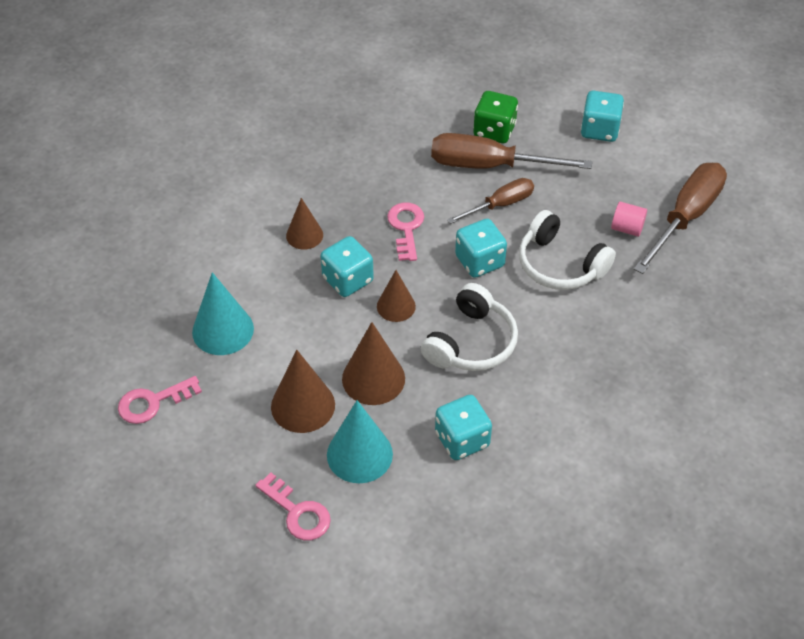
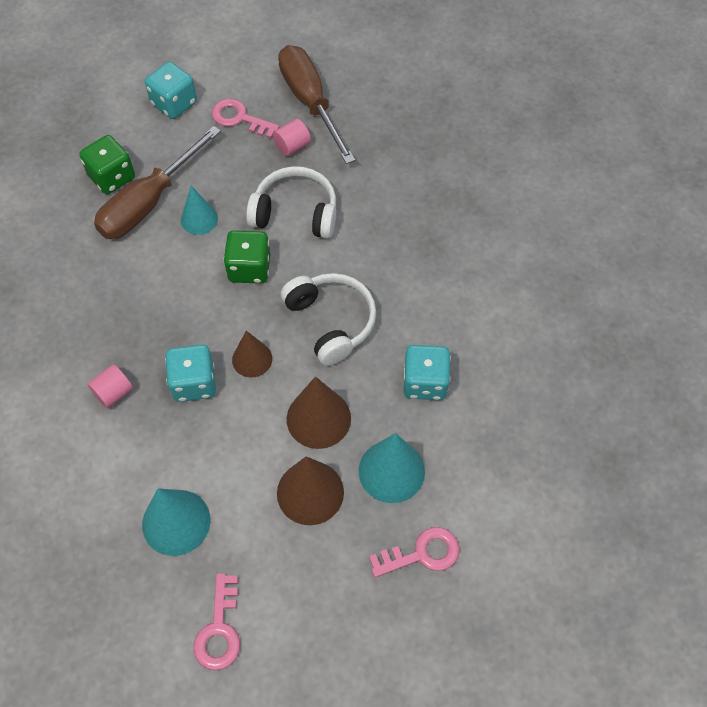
camera: 60 degrees left, 10 degrees up
(304, 235) = (113, 392): brown cone -> pink cylinder
(406, 228) = (169, 304): pink key -> pink key (239, 118)
(479, 261) = (249, 268): turquoise dice -> green dice
(500, 205) = (199, 219): brown screwdriver -> turquoise cone
(560, 264) = (295, 213): white headphones -> white headphones turned 150 degrees counterclockwise

